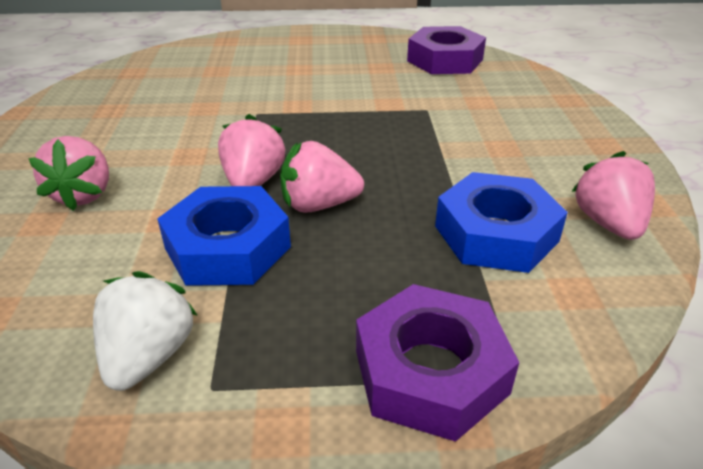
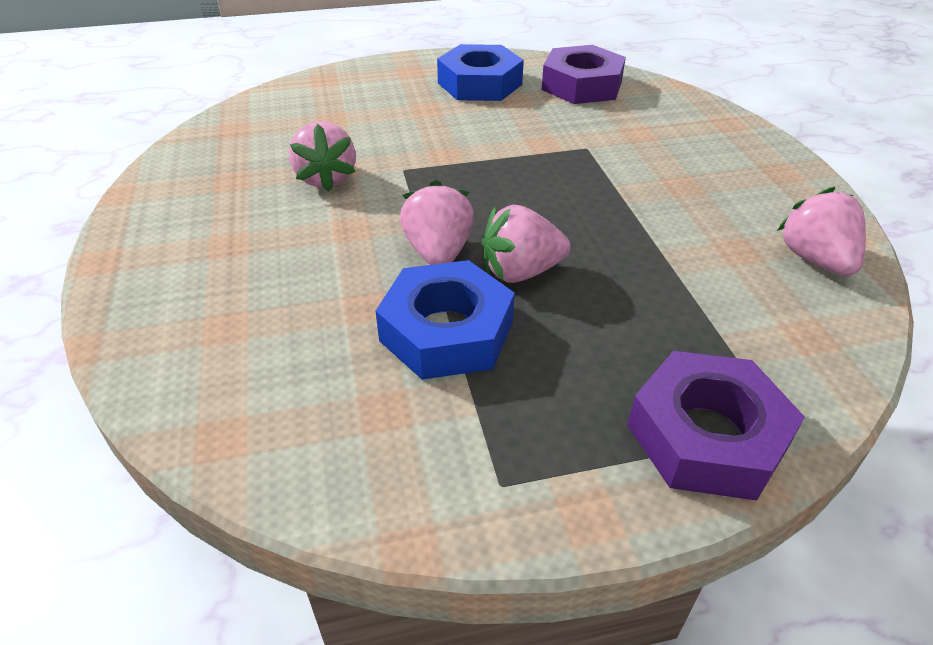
camera: 10 degrees left, 5 degrees up
(84, 195) = (255, 289): pink strawberry -> pink strawberry (326, 178)
(149, 356) = (421, 461): white strawberry -> none
(496, 234) = (712, 283): blue nut -> blue nut (480, 84)

